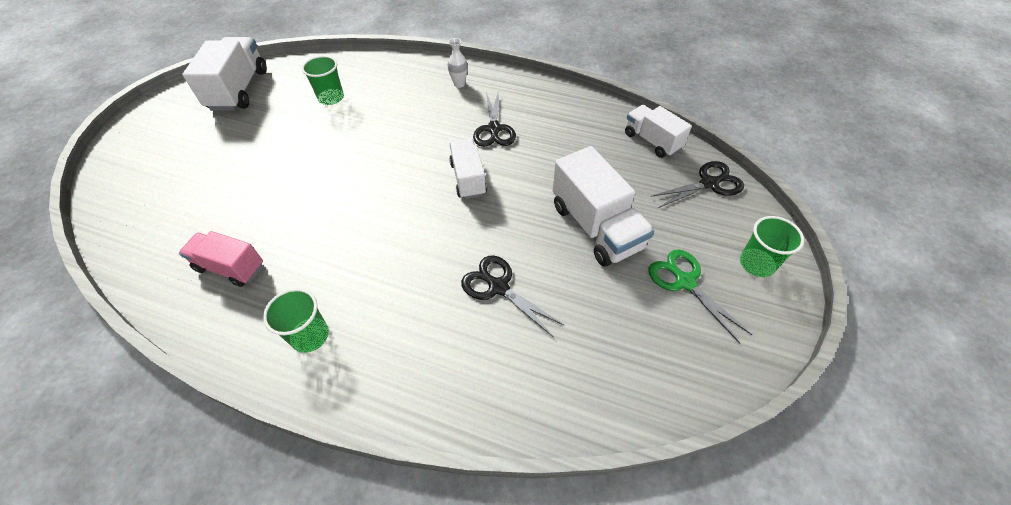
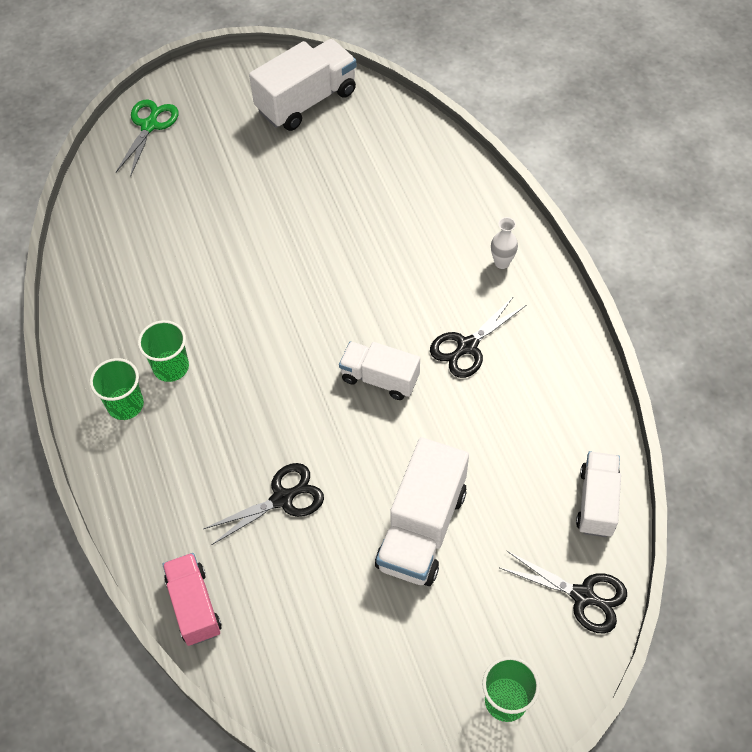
camera: 50 degrees right, 5 degrees up
(230, 267) = (132, 294): pink truck -> pink truck (194, 606)
(331, 98) = (370, 178): green cup -> green cup (171, 367)
(468, 179) = (380, 378): white truck -> white truck turned 105 degrees counterclockwise
(498, 287) = (282, 499): black scissors -> black scissors turned 60 degrees clockwise
(685, 282) = (423, 647): green scissors -> green scissors (149, 126)

